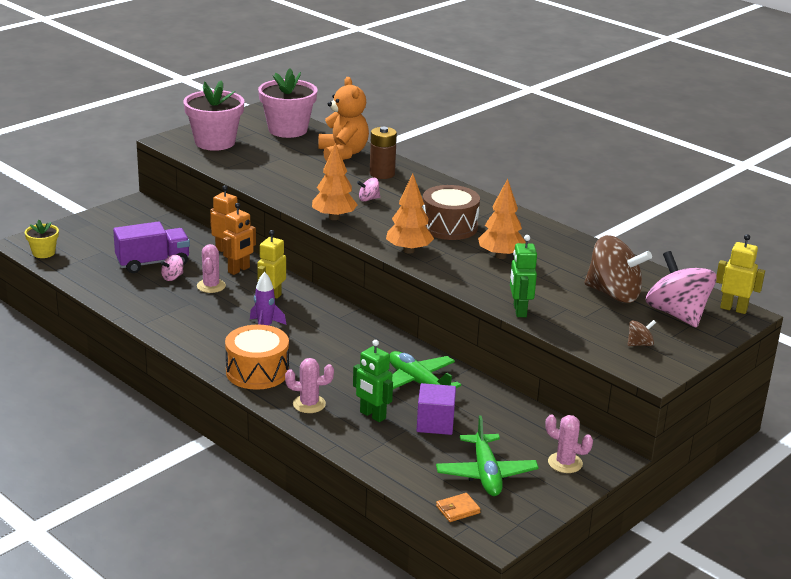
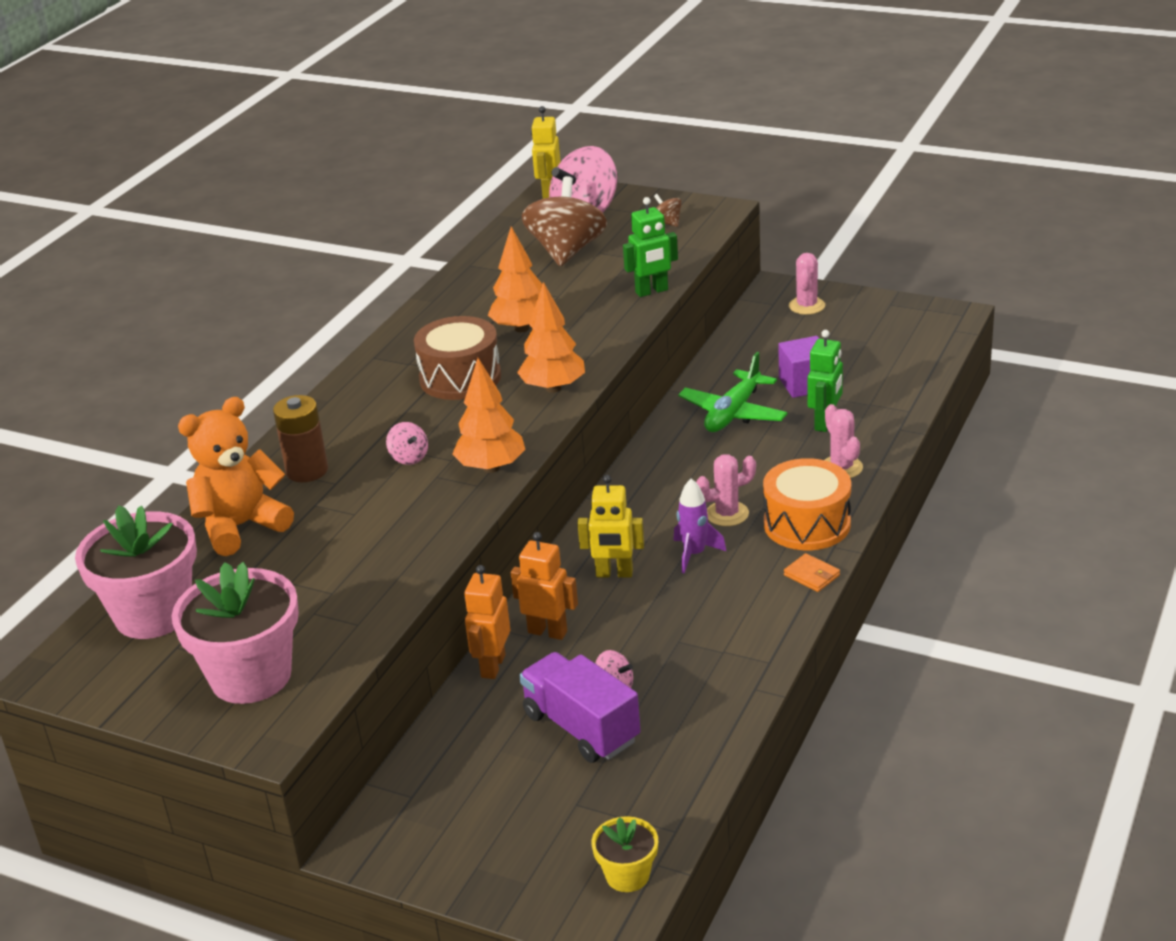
camera: 105 degrees left, 5 degrees up
(211, 286) = (616, 640): pink cactus -> pink cactus (727, 514)
(458, 509) = (936, 340): orange wallet -> orange wallet (811, 575)
(486, 474) = (865, 339): green plane -> none

